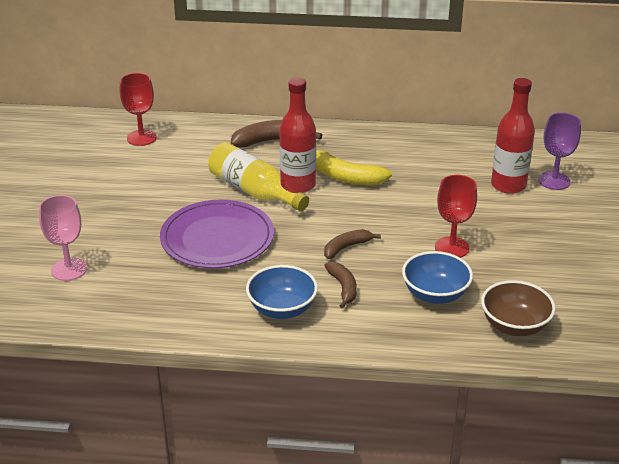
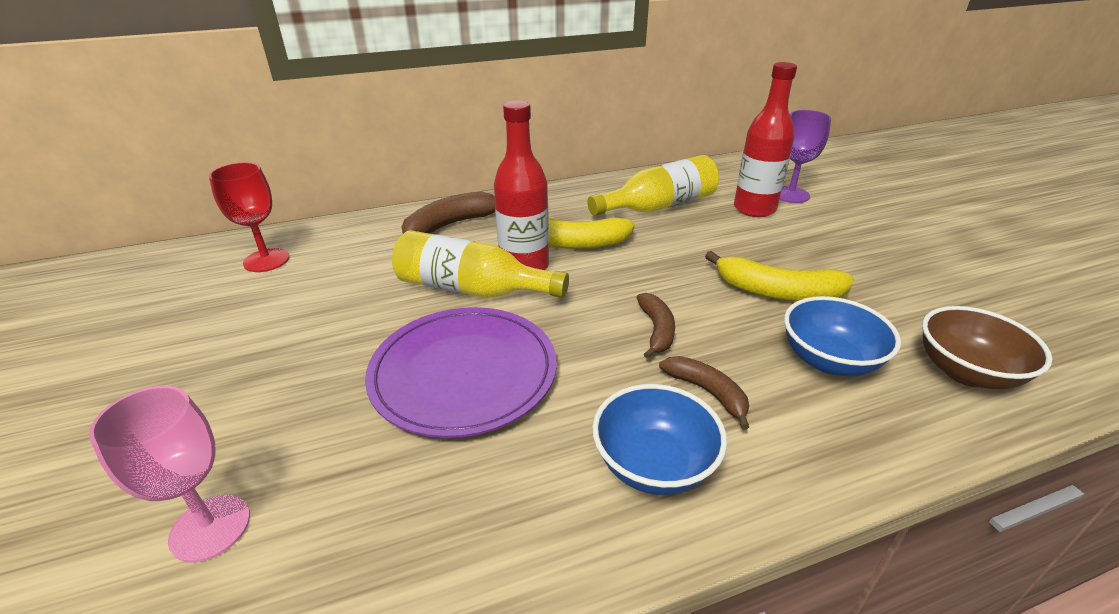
camera: 25 degrees left, 0 degrees up
(346, 247) = (656, 330): brown banana -> brown banana turned 150 degrees clockwise
(434, 164) = (659, 206): none -> yellow bottle
(452, 247) = (777, 291): red goblet -> yellow banana

